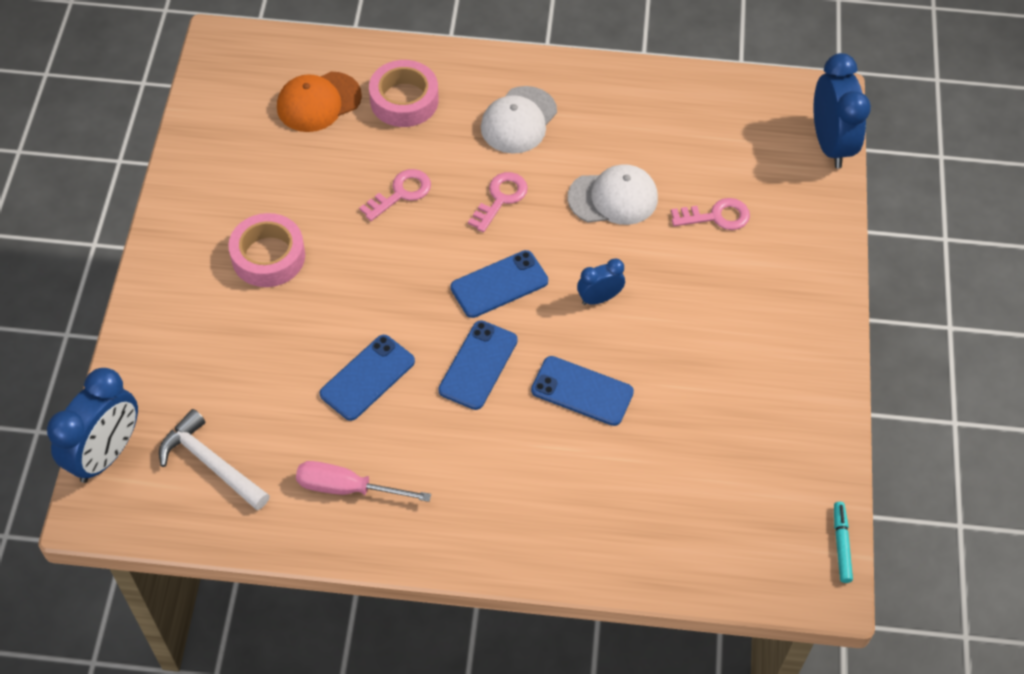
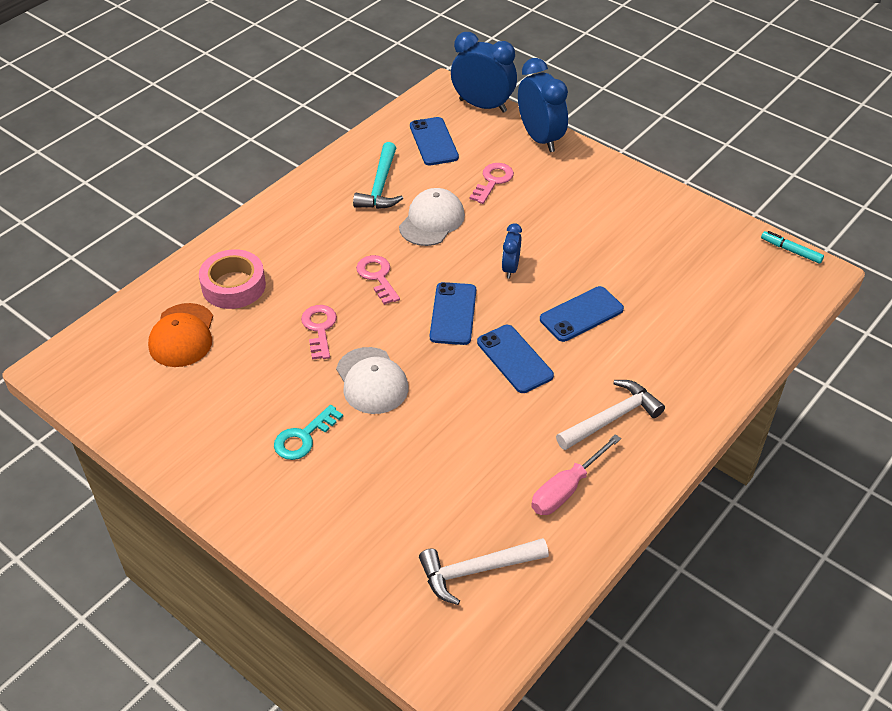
camera: 55 degrees left, 10 degrees down
(106, 454) = (409, 645): blue clock -> blue clock (540, 138)
(268, 256) = (303, 437): pink tape -> turquoise key
(367, 378) = (474, 429): blue phone -> blue phone (433, 142)
(461, 484) = (611, 418): none -> white hammer
(518, 120) = (317, 234): white cap -> white cap (372, 381)
(627, 129) = (380, 186): none -> turquoise hammer

